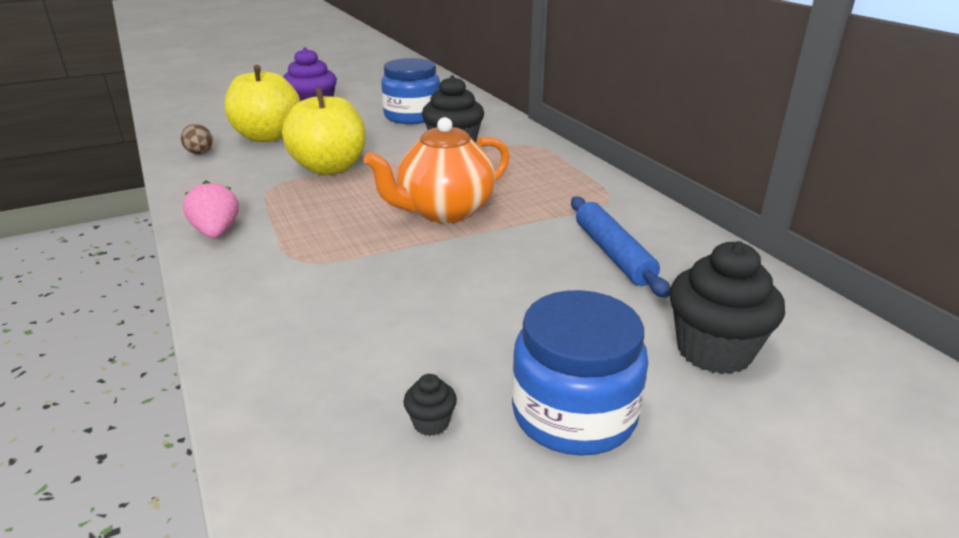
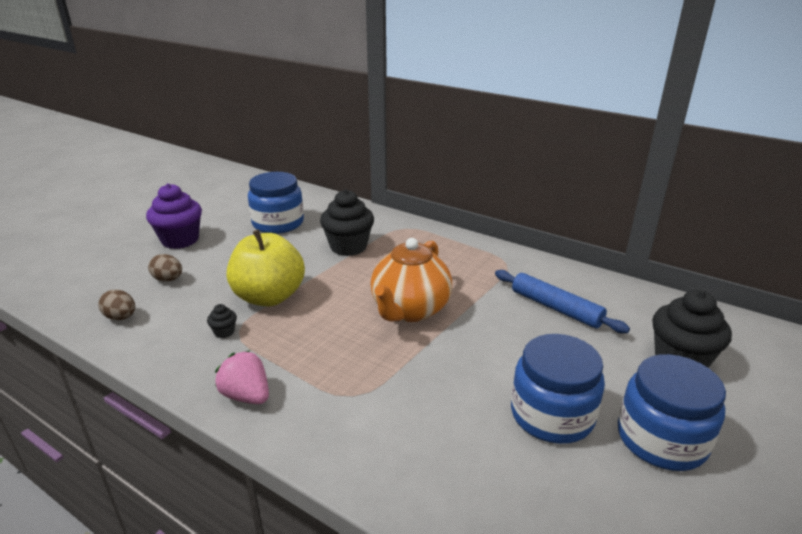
camera: 30 degrees left, 0 degrees up
(267, 137) = (168, 279): yellow apple -> brown egg
(431, 423) = (596, 487): black cupcake -> black cupcake (224, 332)
(471, 343) = (552, 415): none -> blue jar

